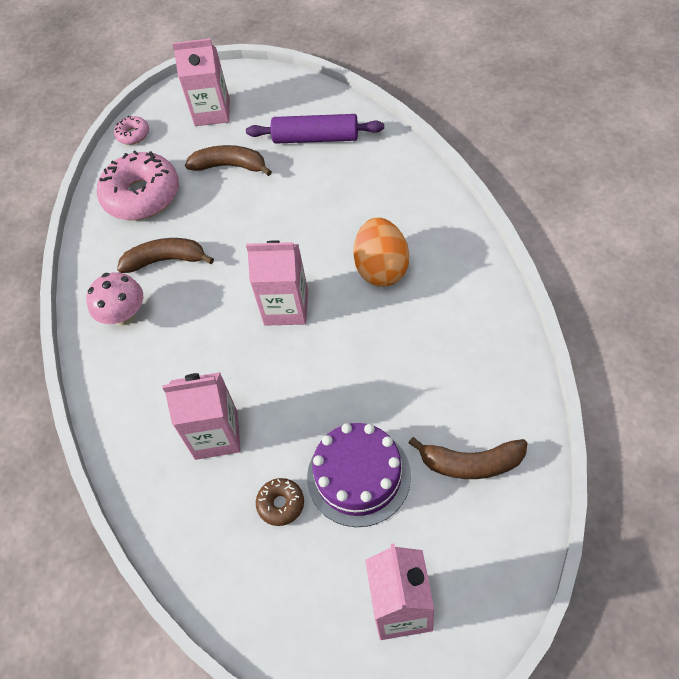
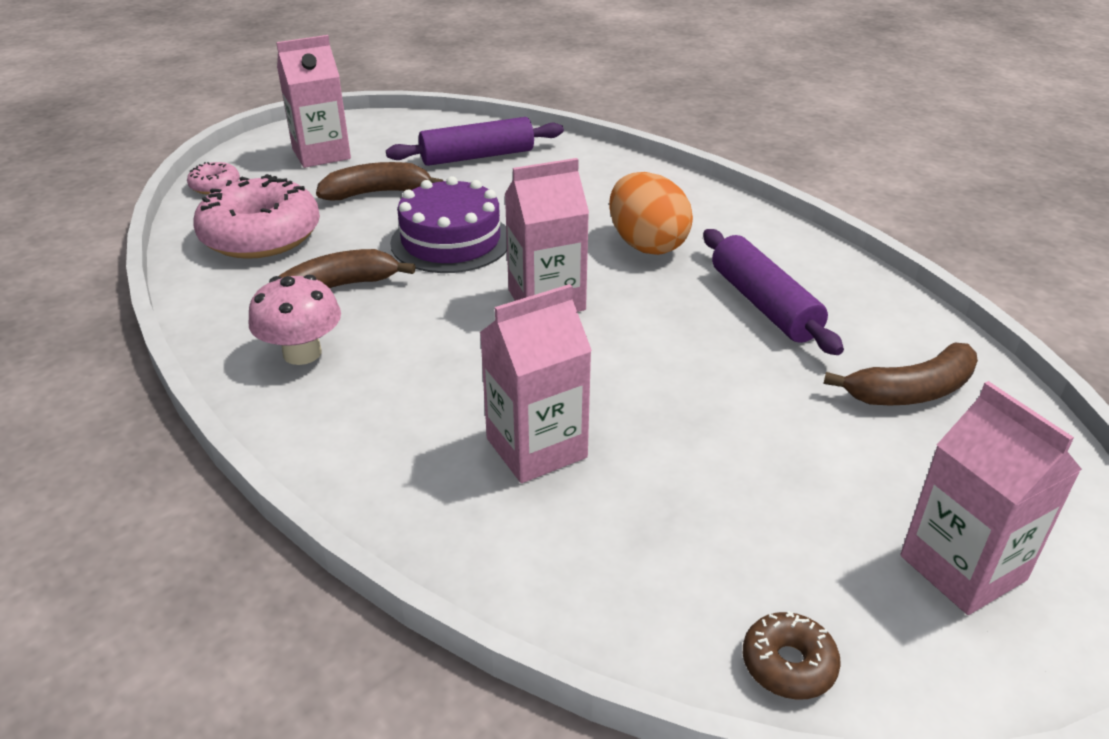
camera: 30 degrees left, 20 degrees down
(281, 504) = (693, 500): brown donut -> brown donut (788, 664)
(358, 476) = (779, 440): purple cake -> purple cake (451, 241)
(425, 352) = (763, 304): none -> purple rolling pin

